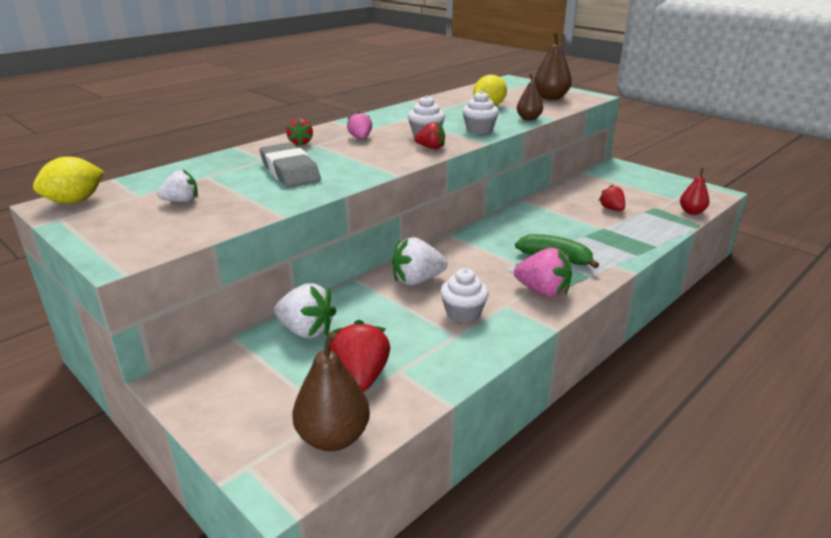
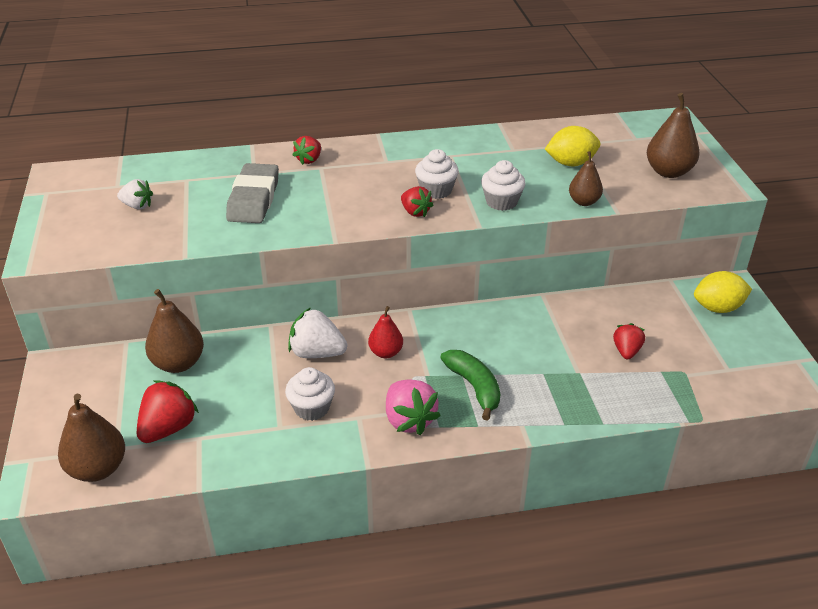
camera: 35 degrees right, 10 degrees up
(75, 201) = (72, 176): yellow lemon -> yellow lemon (717, 308)
(306, 331) = (178, 363): white strawberry -> brown pear
(360, 138) = (369, 172): pink strawberry -> none
(692, 212) = (720, 397): red pear -> red pear (386, 352)

